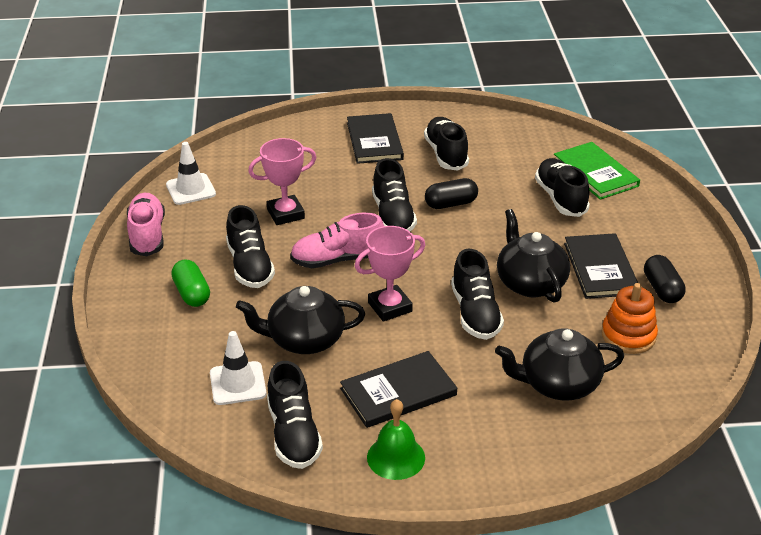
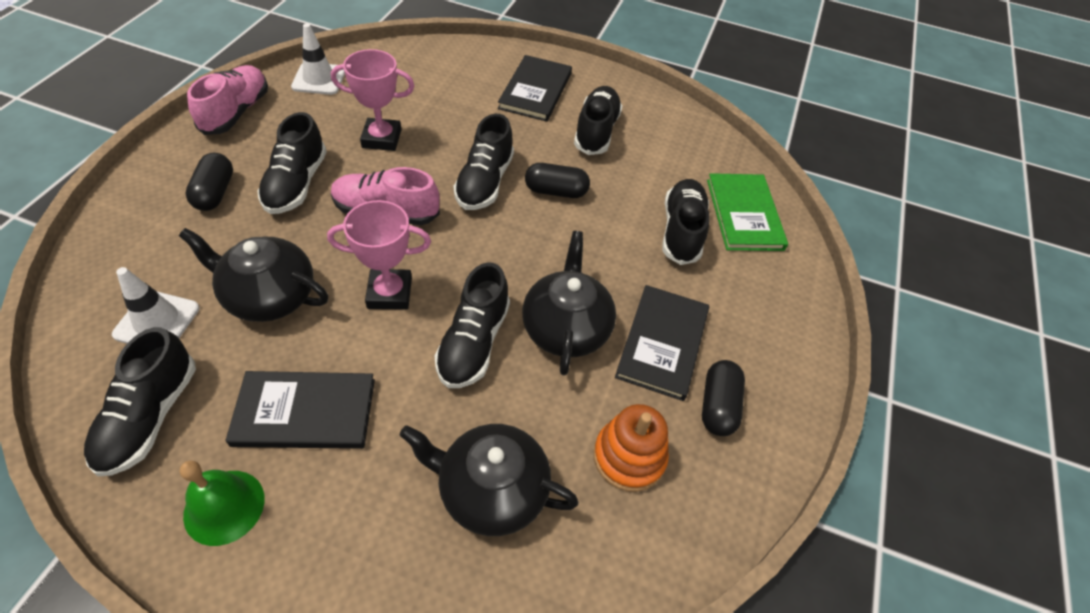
camera: 20 degrees right, 15 degrees up
(192, 293) = (215, 193): green capsule -> black capsule

